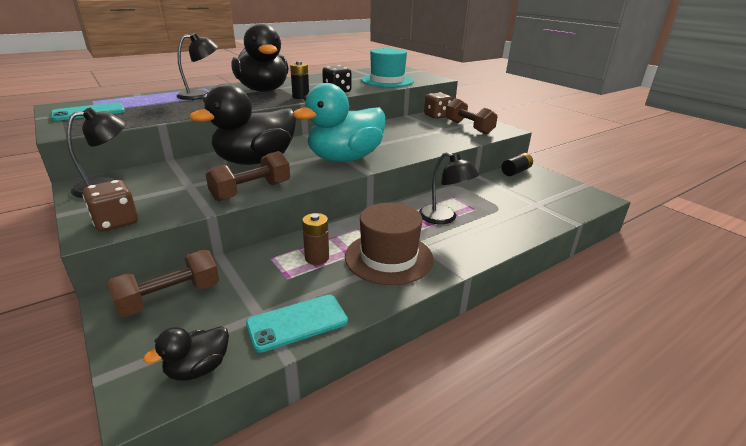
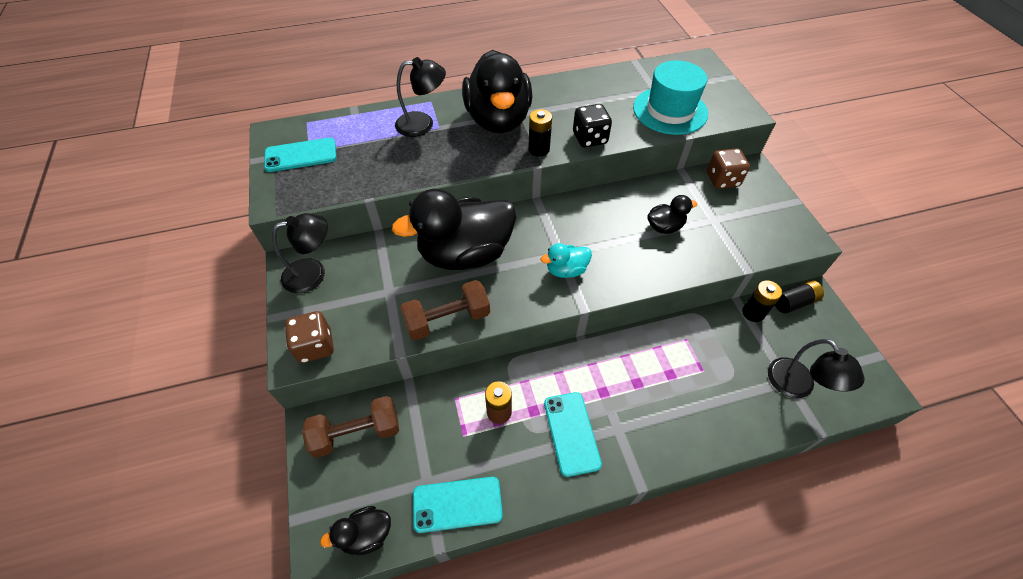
camera: 20 degrees right, 25 degrees up
(345, 158) = (566, 270): turquoise duck -> turquoise duck, size x0.45
(389, 257) = (571, 433): brown hat -> turquoise phone
(409, 135) = (664, 227): none -> black duck
(444, 218) = (658, 379): black lamp -> black lamp (797, 386)
(468, 127) = (755, 221): brown dumbbell -> none
(492, 179) = (753, 313): none -> black battery

